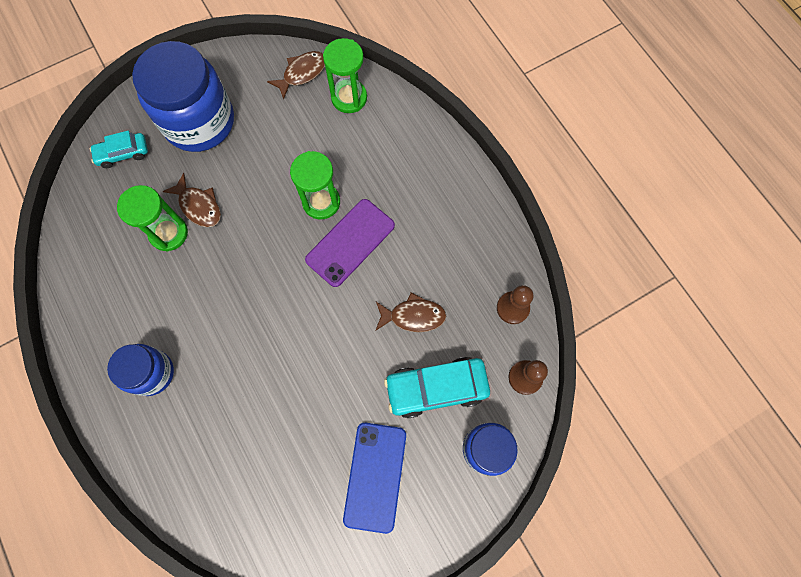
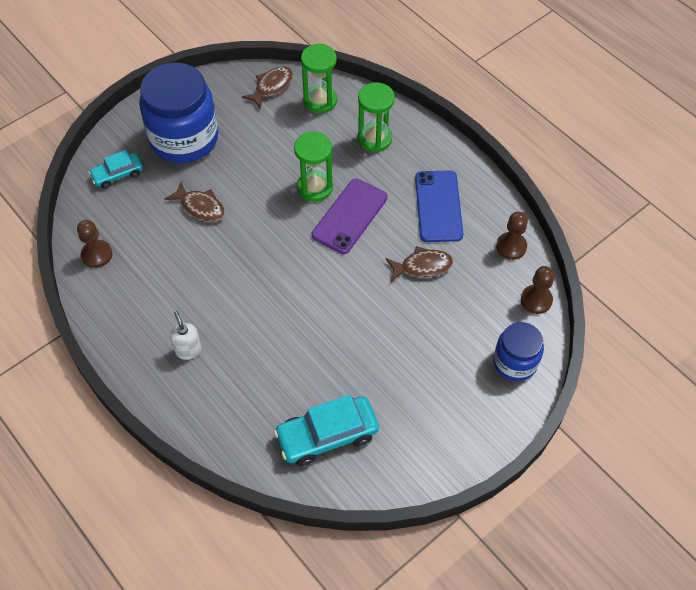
camera: 10 degrees left, 15 degrees down
(83, 245) = (97, 255): none -> brown pawn
(152, 373) = (188, 350): blue jar -> white soap dispenser
(168, 233) = (177, 233): green hourglass -> green hourglass (374, 139)
(375, 476) = (419, 401): blue phone -> blue phone (438, 206)
(436, 388) = (458, 321): turquoise car -> turquoise car (327, 435)

